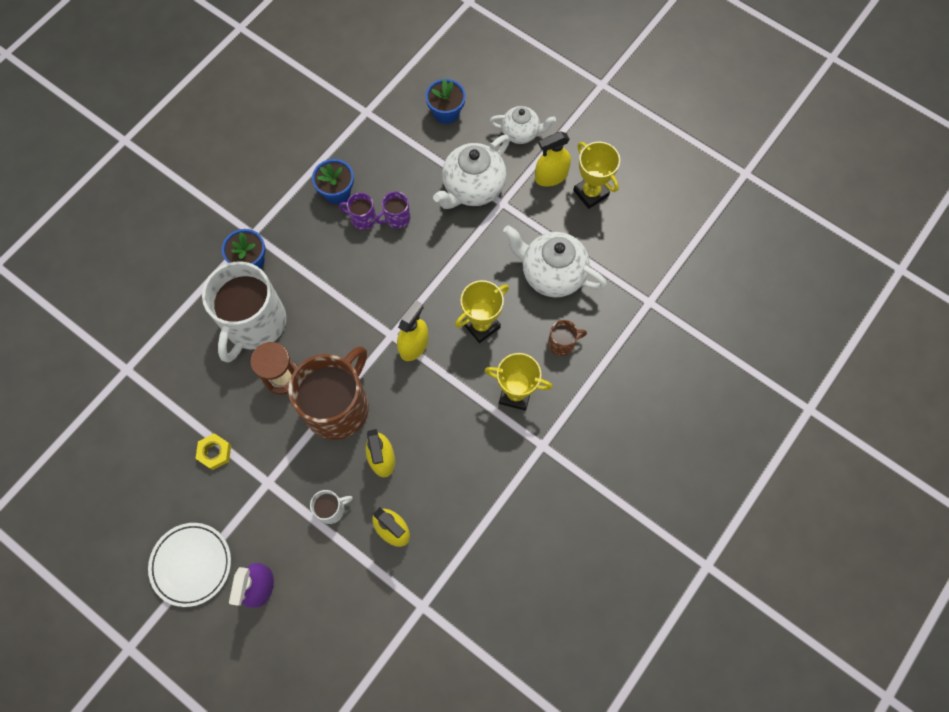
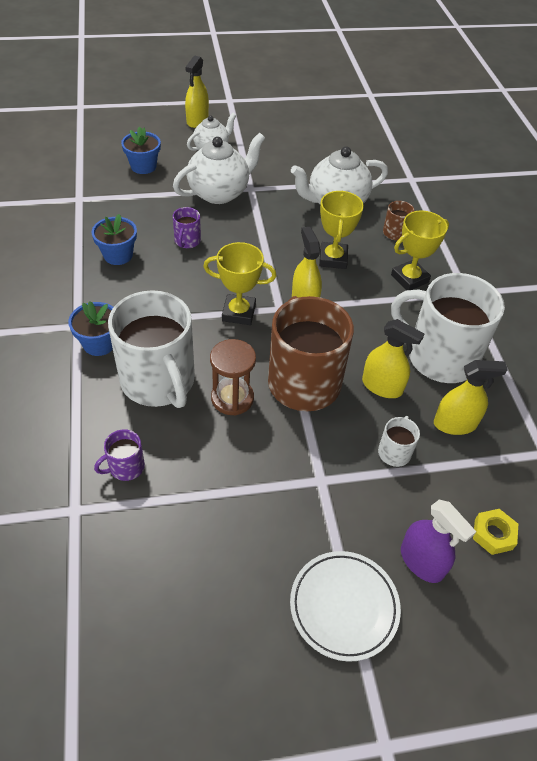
camera: 50 degrees left, 20 degrees down
(215, 452) = (247, 499): yellow nut -> yellow nut (493, 534)
(362, 218) = (160, 257): purple mug -> purple mug (126, 467)
(450, 475) = (439, 357): none -> white mug
(473, 188) = (219, 193): white teapot -> white teapot turned 120 degrees counterclockwise
(551, 176) = (263, 157): yellow spray bottle -> yellow spray bottle (197, 120)
(590, 193) = (299, 151): yellow trophy -> yellow trophy (238, 313)

